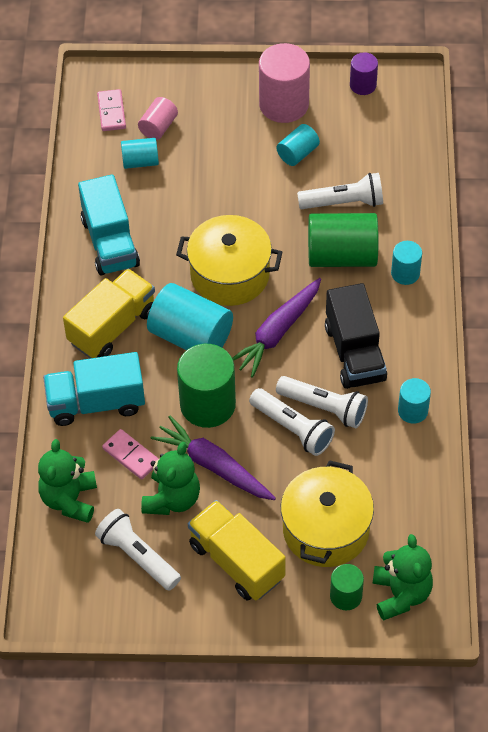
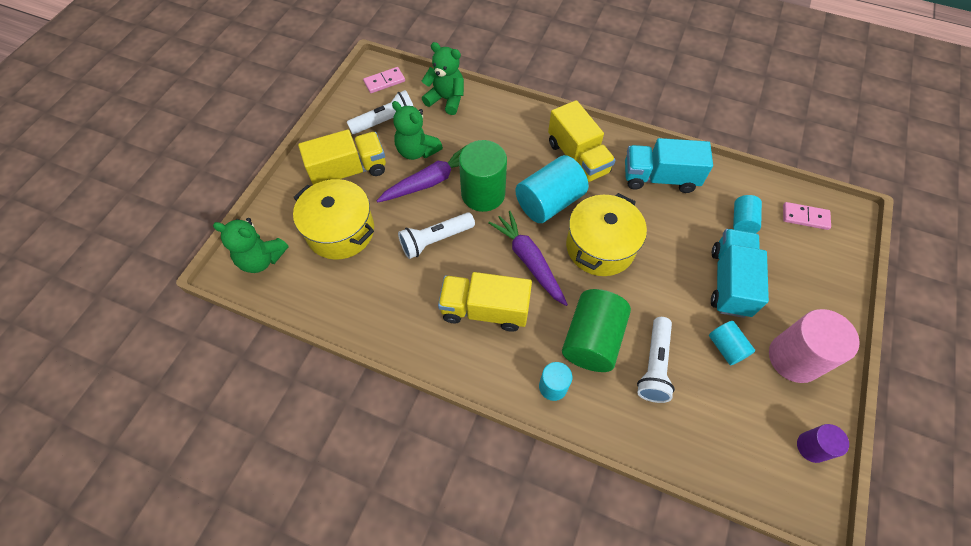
camera: 110 degrees right, 5 degrees up
(96, 402) = (515, 132): turquoise truck -> turquoise truck (729, 282)
(131, 455) = (463, 139): pink domino -> pink domino (384, 82)
(158, 127) = (781, 246): pink cylinder -> none
(324, 408) = (443, 268): white flashlight -> none
(346, 596) = (283, 224): green cylinder -> none
(354, 353) = (484, 310): black truck -> yellow truck
(412, 411) = (408, 332): turquoise cylinder -> none

